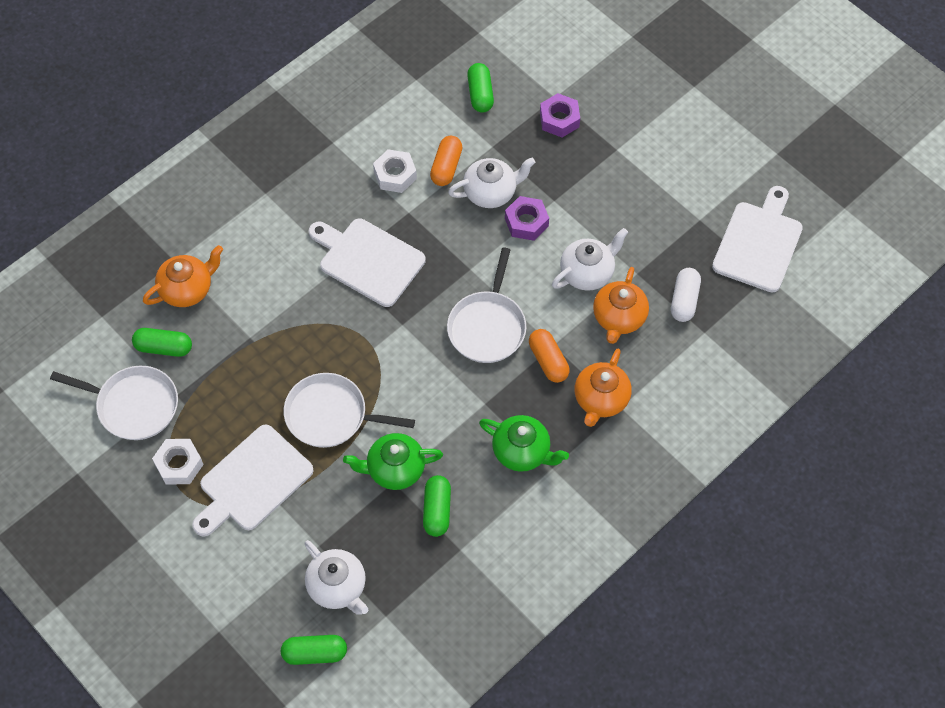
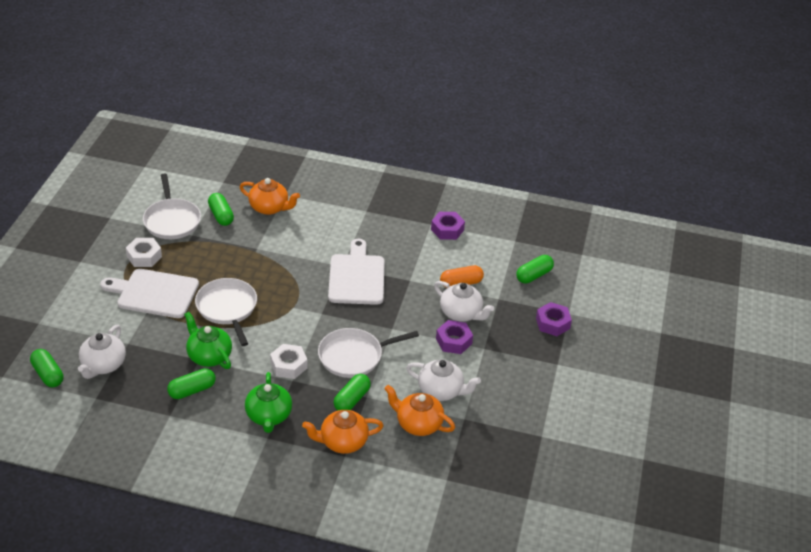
camera: 55 degrees right, 20 degrees down
(354, 132) = (447, 229): none -> purple nut
(395, 175) = (432, 262): white nut -> white nut (288, 365)
(548, 361) = (351, 399): orange capsule -> green capsule
(619, 318) = (418, 424): orange teapot -> orange teapot turned 45 degrees clockwise
(684, 300) = (464, 456): white capsule -> none
(758, 243) = (553, 480): white cutting board -> none

